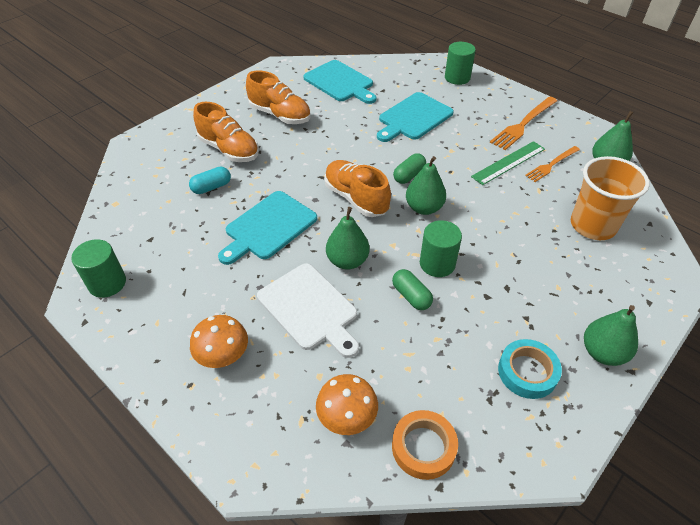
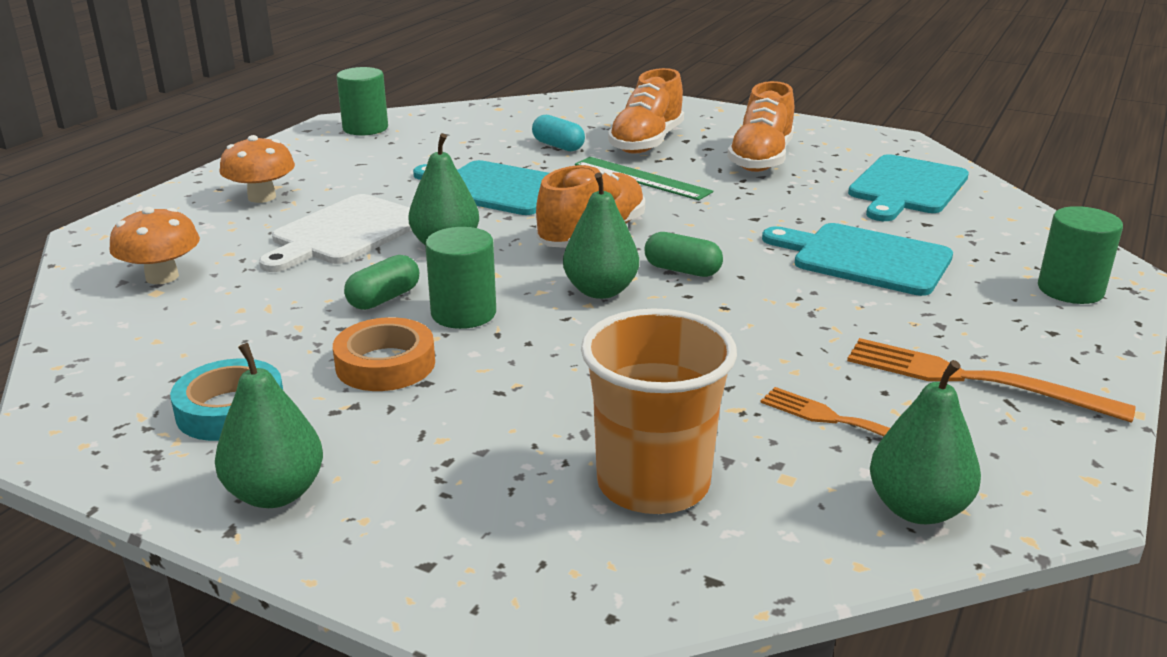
camera: 75 degrees right, 20 degrees down
(423, 447) = (104, 331): orange tape -> orange tape (385, 364)
(508, 163) = (804, 367): green ruler -> green ruler (641, 178)

